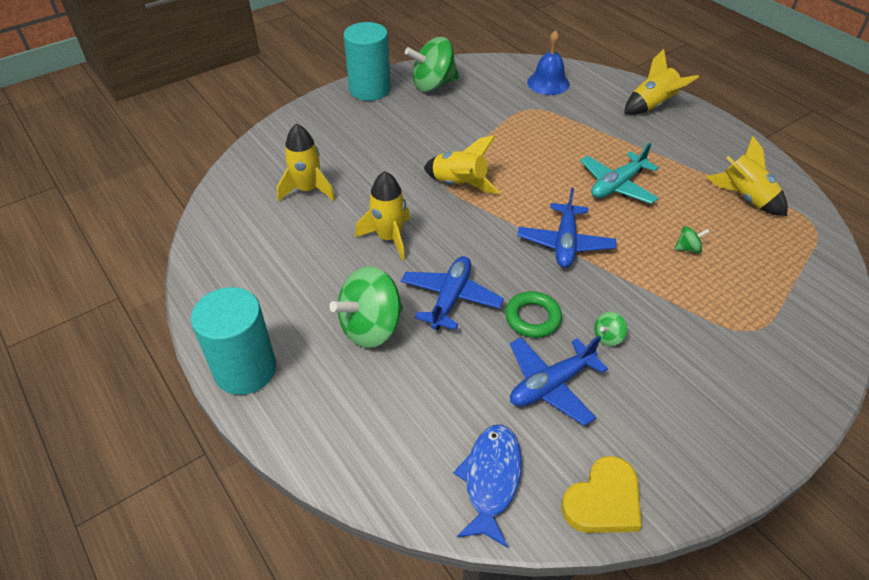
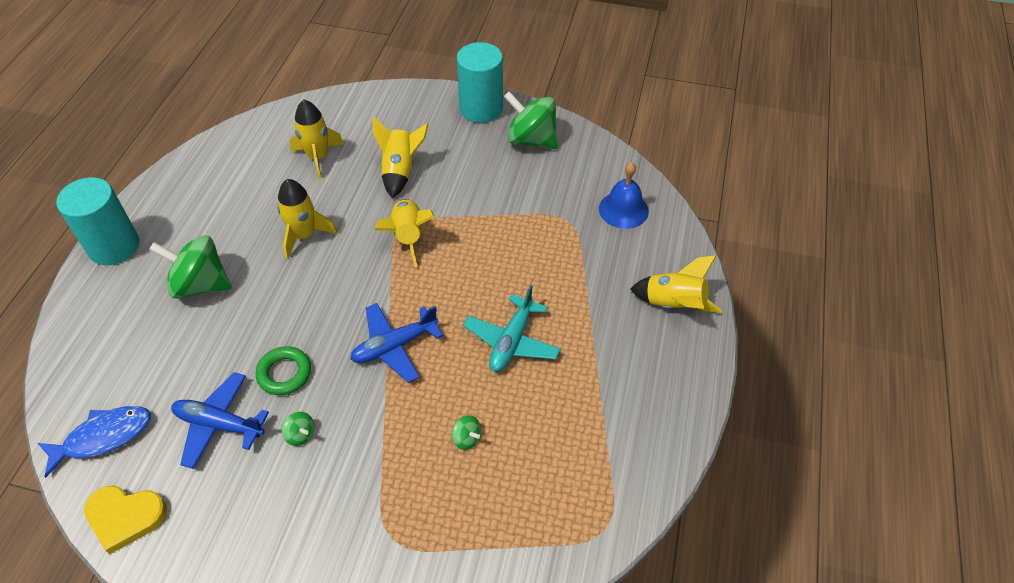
camera: 50 degrees right, 5 degrees up
(450, 298) = (266, 311): blue plane -> none
(608, 337) = (300, 435): green spinning top -> green spinning top turned 150 degrees counterclockwise
(617, 185) = (512, 341): turquoise plane -> turquoise plane turned 75 degrees counterclockwise
(745, 197) = (591, 451): yellow rocket -> yellow rocket (400, 171)

